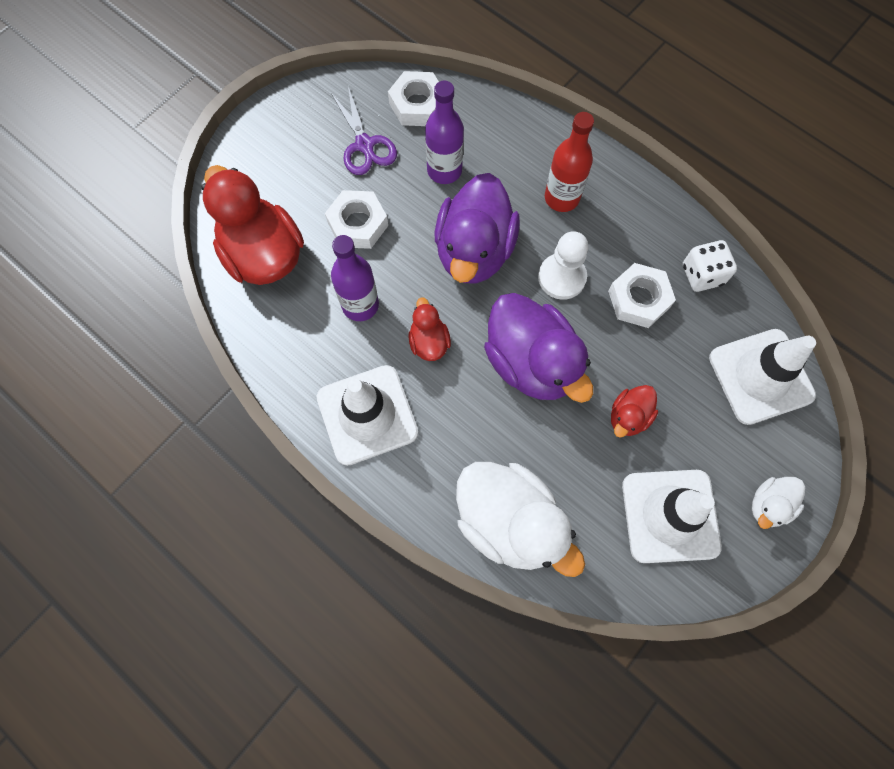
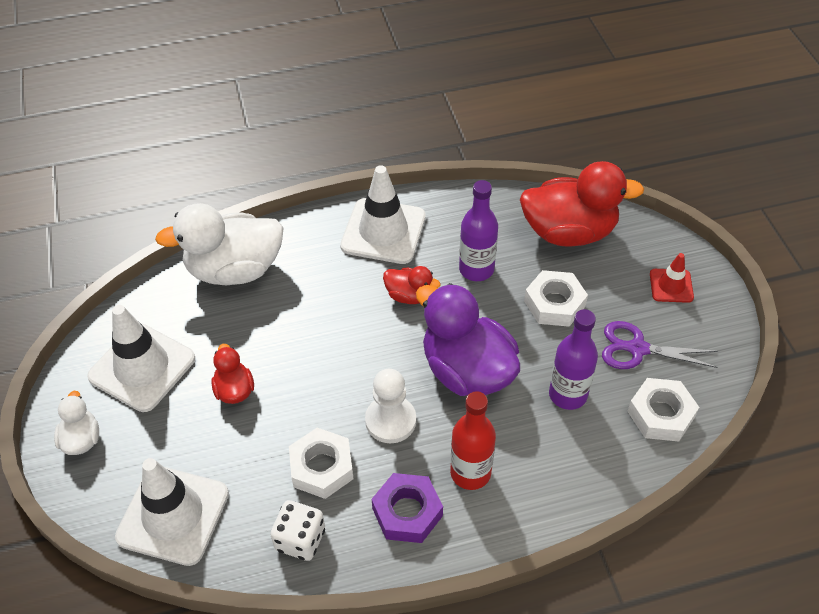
camera: 125 degrees right, 20 degrees down
(279, 150) = (671, 286): none -> red traffic cone
(531, 362) = (335, 352): purple duck -> none
(625, 219) = (407, 512): none -> purple nut

